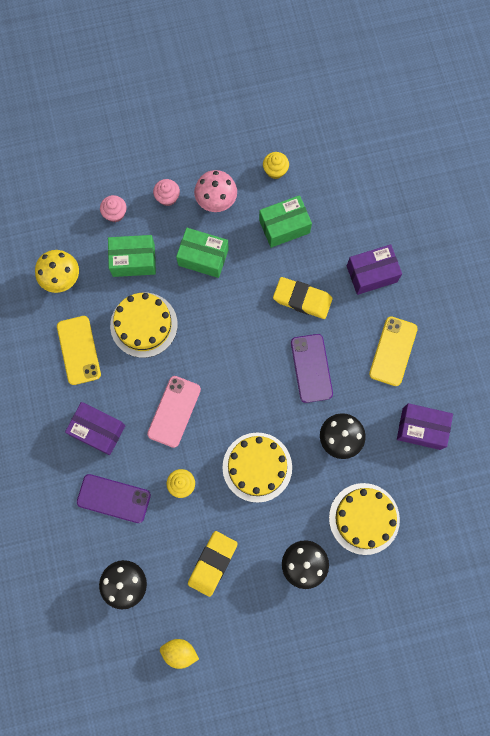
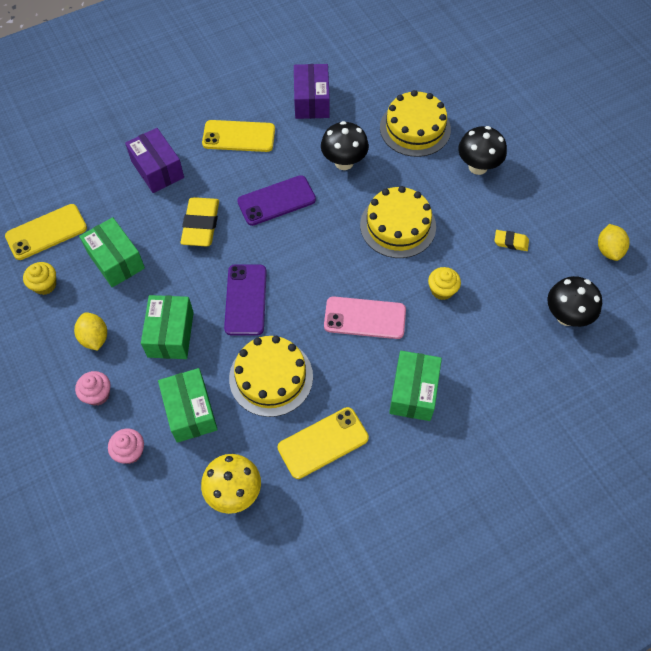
camera: 105 degrees left, 15 degrees down
(98, 430) = (413, 392): purple box -> green box
(113, 498) = (483, 353): purple phone -> purple phone (246, 300)
(212, 563) = (511, 242): yellow eraser -> yellow eraser, size x0.53
(216, 201) = (94, 338): pink mushroom -> yellow lemon
(327, 176) = (46, 232): none -> yellow phone

